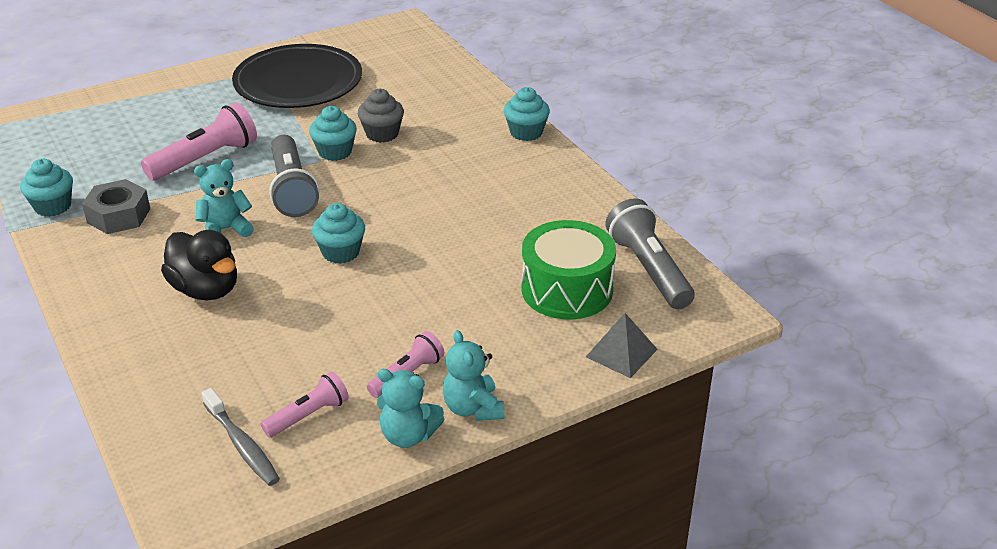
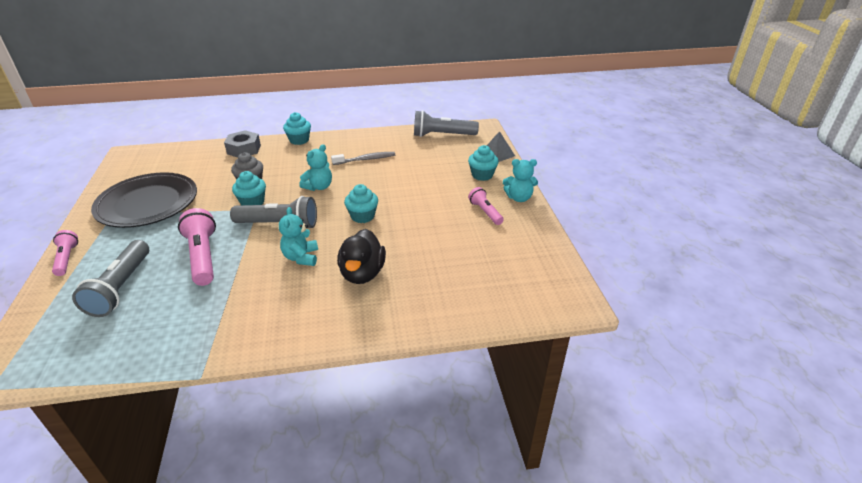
camera: 70 degrees left, 0 degrees up
(53, 206) = (188, 345): turquoise cupcake -> turquoise cupcake (482, 175)
(118, 215) = (237, 307): grey nut -> grey nut (244, 149)
(136, 130) = (121, 288): none -> grey flashlight
(206, 289) = (362, 273): black duck -> black duck turned 120 degrees clockwise
(242, 445) = (519, 276): grey toothbrush -> grey toothbrush (366, 159)
(308, 415) = (503, 249): pink flashlight -> pink flashlight (67, 259)
(408, 435) = (531, 219): turquoise teddy bear -> turquoise teddy bear (319, 187)
(567, 289) = (444, 157): green drum -> none

